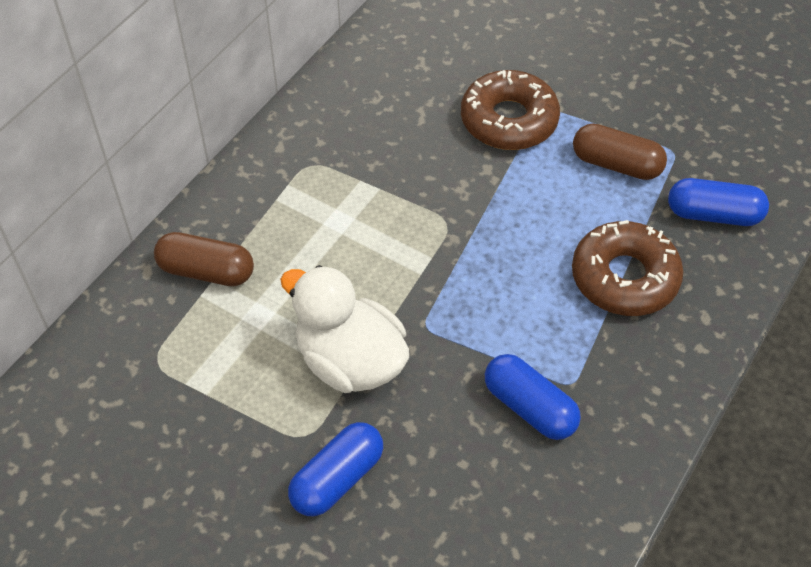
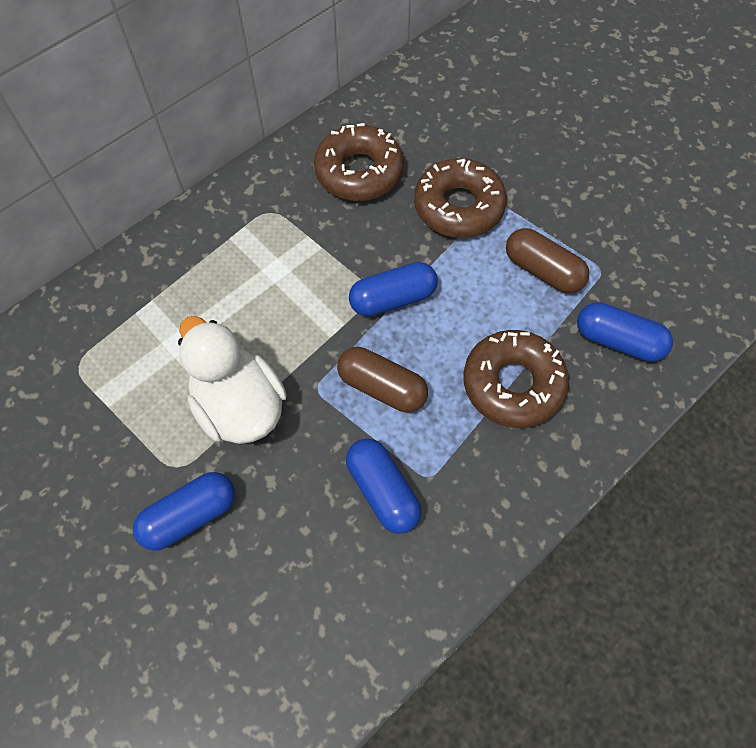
camera: 15 degrees right, 10 degrees up
(206, 271) = (147, 292): brown capsule -> brown capsule (382, 387)
(392, 106) = (359, 172): none -> brown donut
(473, 223) = (393, 299): none -> blue capsule

